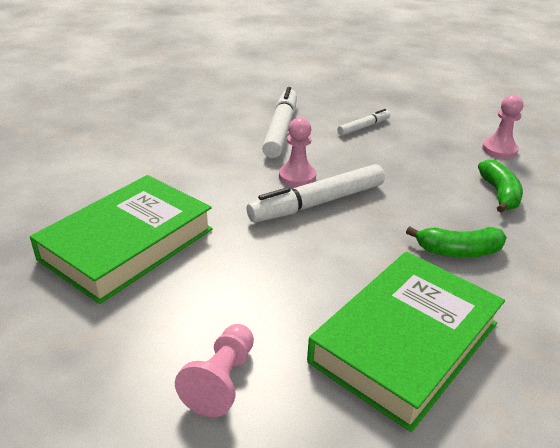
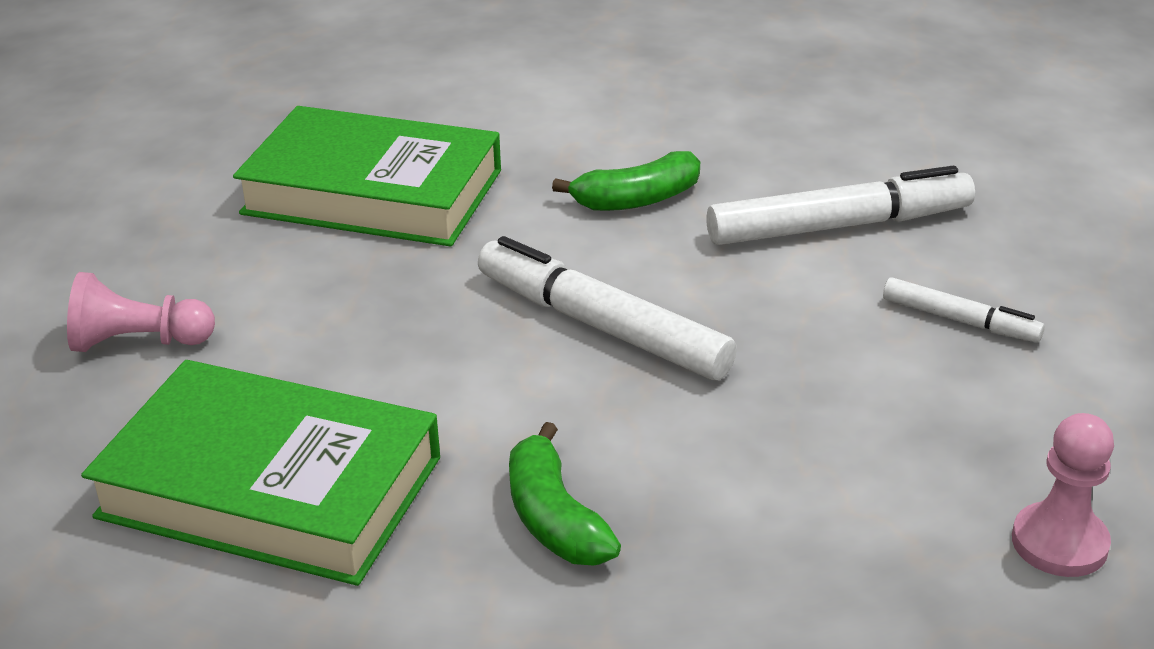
camera: 70 degrees right, 0 degrees up
(297, 176) = (674, 285): pink pawn -> none
(499, 194) = (825, 558): green banana -> green banana (636, 199)

